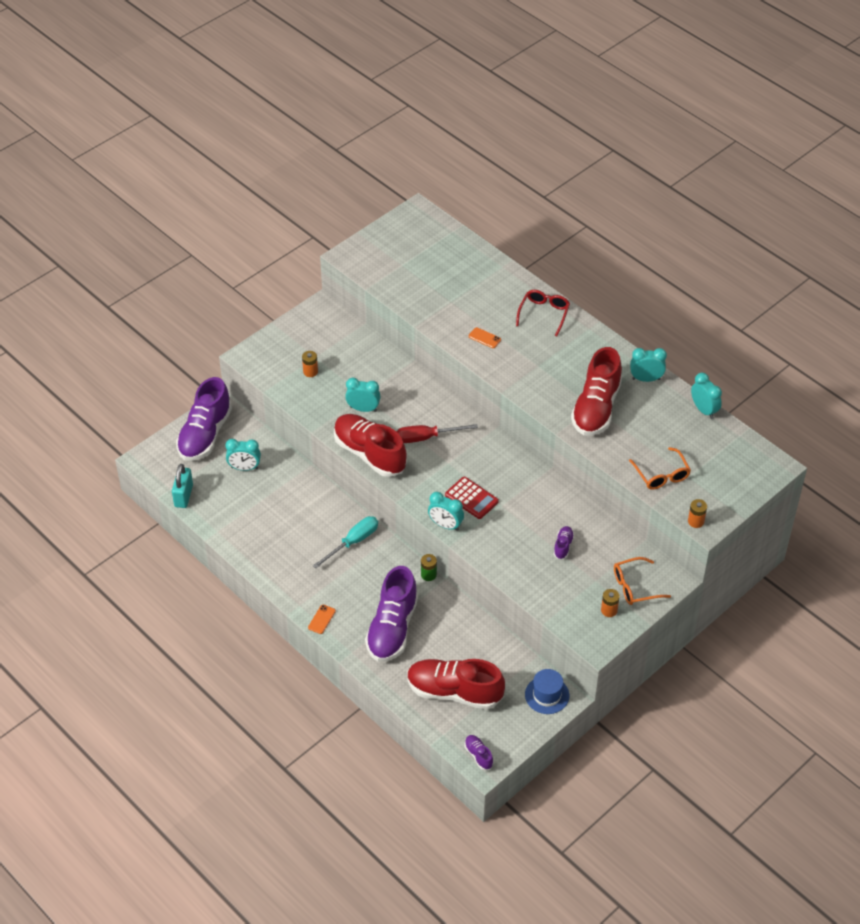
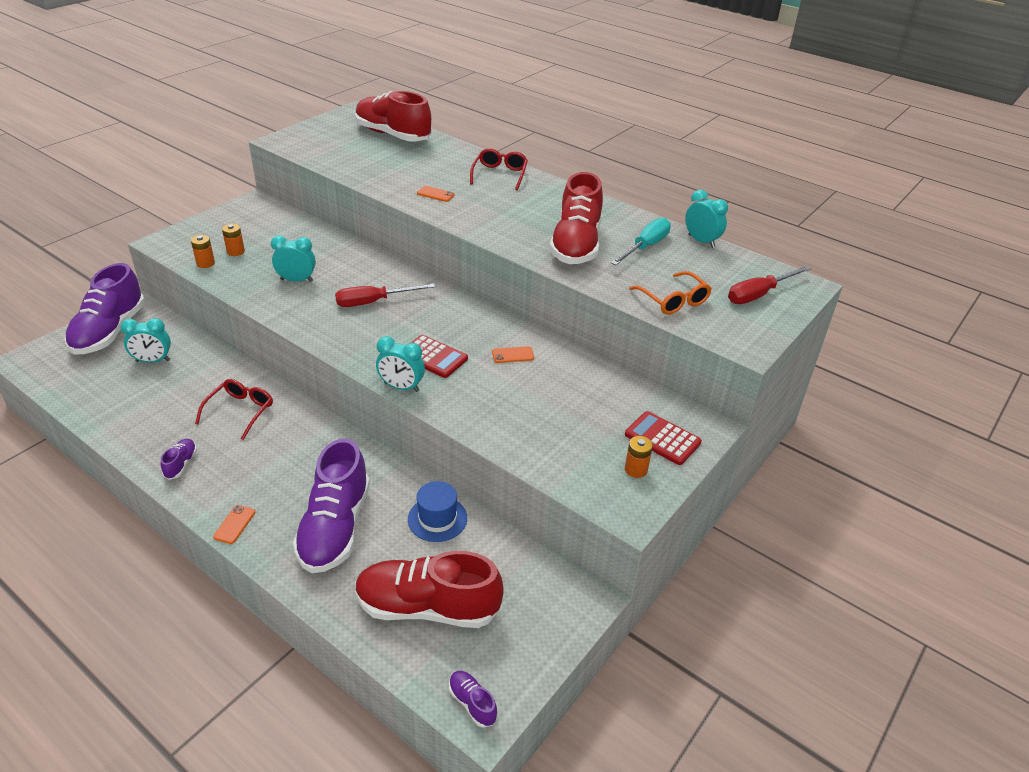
camera: 10 degrees left, 10 degrees down
(183, 496) = (66, 393): turquoise padlock -> none
(318, 523) = (240, 411): none -> red glasses
(353, 542) = (285, 429): turquoise screwdriver -> turquoise screwdriver (645, 247)
(370, 454) = (303, 321): red shoe -> red shoe (393, 135)
(428, 575) = (384, 458): green battery -> none
(534, 501) = (513, 355): none -> orange phone
(547, 695) = (562, 598): blue hat -> blue hat (437, 518)
(563, 546) = (558, 400): purple shoe -> purple shoe (181, 464)
(635, 586) = (662, 438): orange glasses -> red calculator
(646, 379) = (626, 219): turquoise clock -> none
(696, 521) = (733, 344): orange battery -> orange battery (205, 263)
(733, 473) = (759, 294): none -> red screwdriver

